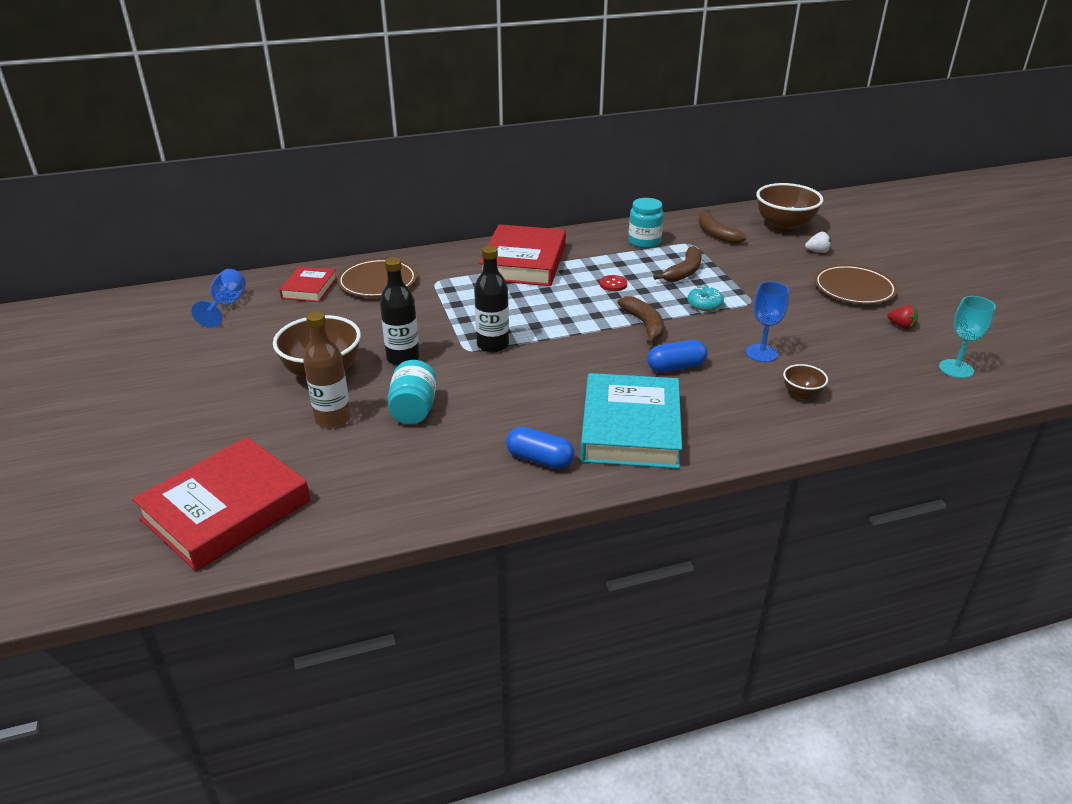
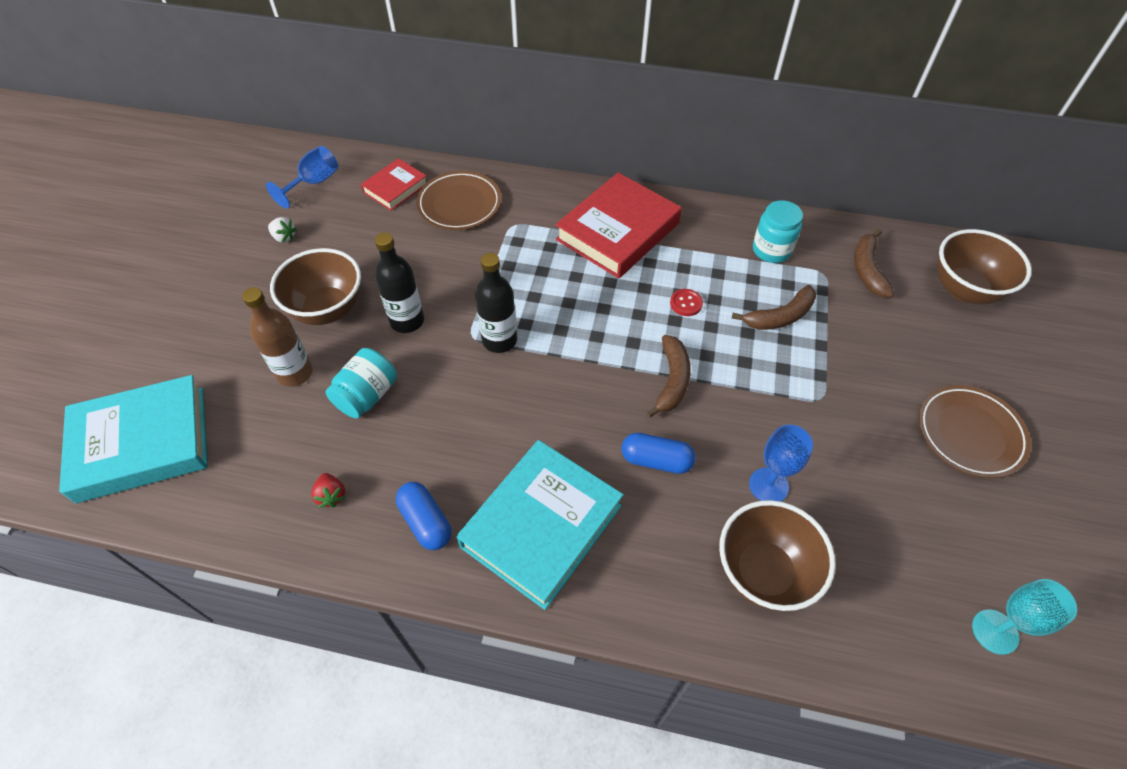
camera: 30 degrees right, 20 degrees up
(226, 510) = (142, 443): red book -> turquoise book
(704, 304) = (763, 378): turquoise donut -> none
(801, 394) = (763, 572): brown bowl -> brown bowl, size x2.02
(817, 251) = (974, 349): white strawberry -> white strawberry (284, 237)
(901, 326) = (981, 524): red strawberry -> red strawberry (331, 495)

